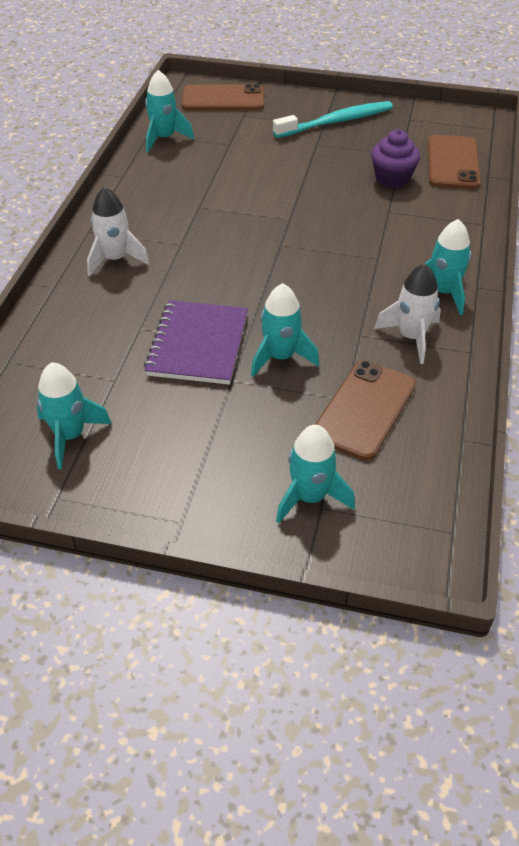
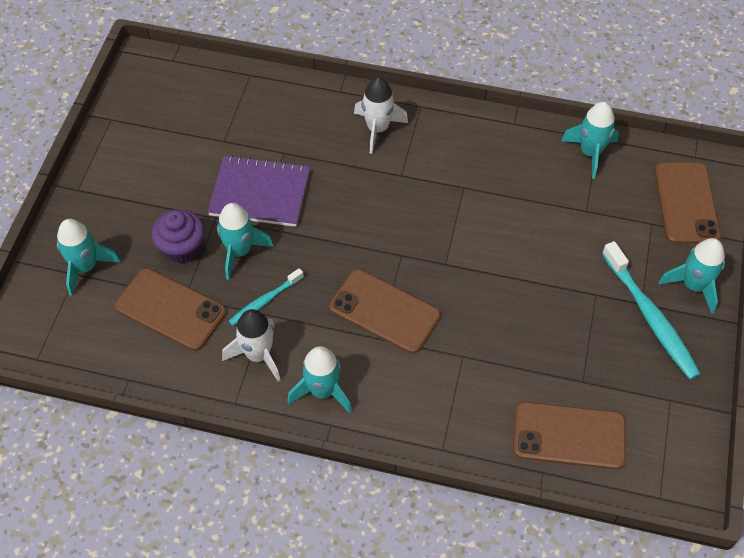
camera: 90 degrees right, 10 degrees up
(70, 436) = (167, 120): turquoise rocket -> turquoise rocket (693, 286)
(344, 335) = (264, 301): none -> turquoise toothbrush
(347, 255) = (384, 311): none -> brown phone
(392, 179) = (528, 366): purple cupcake -> purple cupcake (182, 248)

